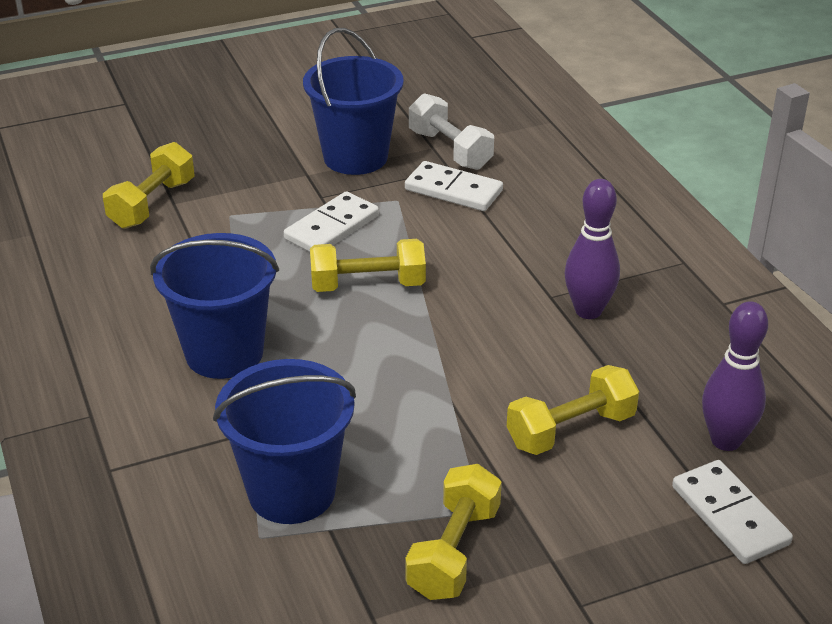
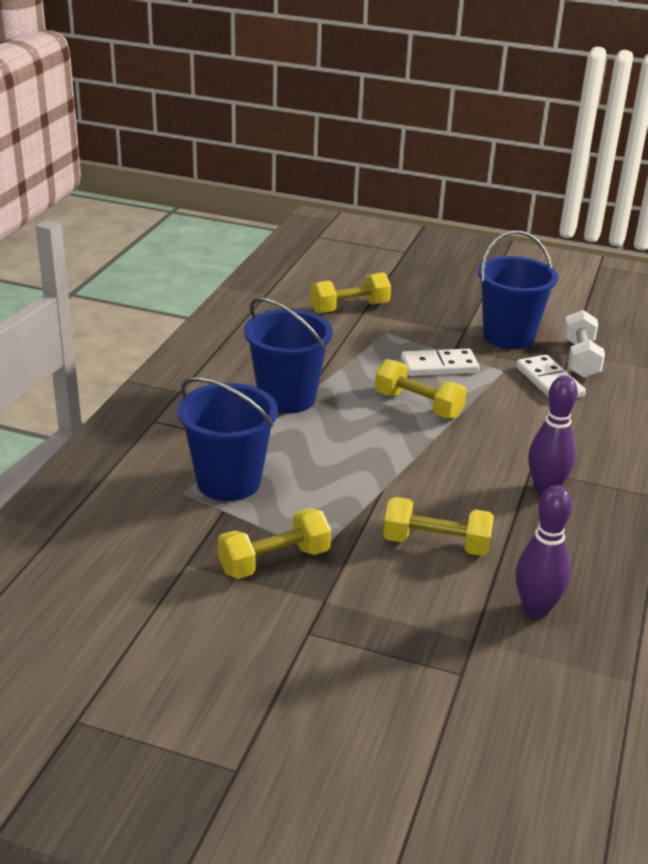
camera: 40 degrees right, 5 degrees down
(730, 515) = (475, 649): white domino -> none

